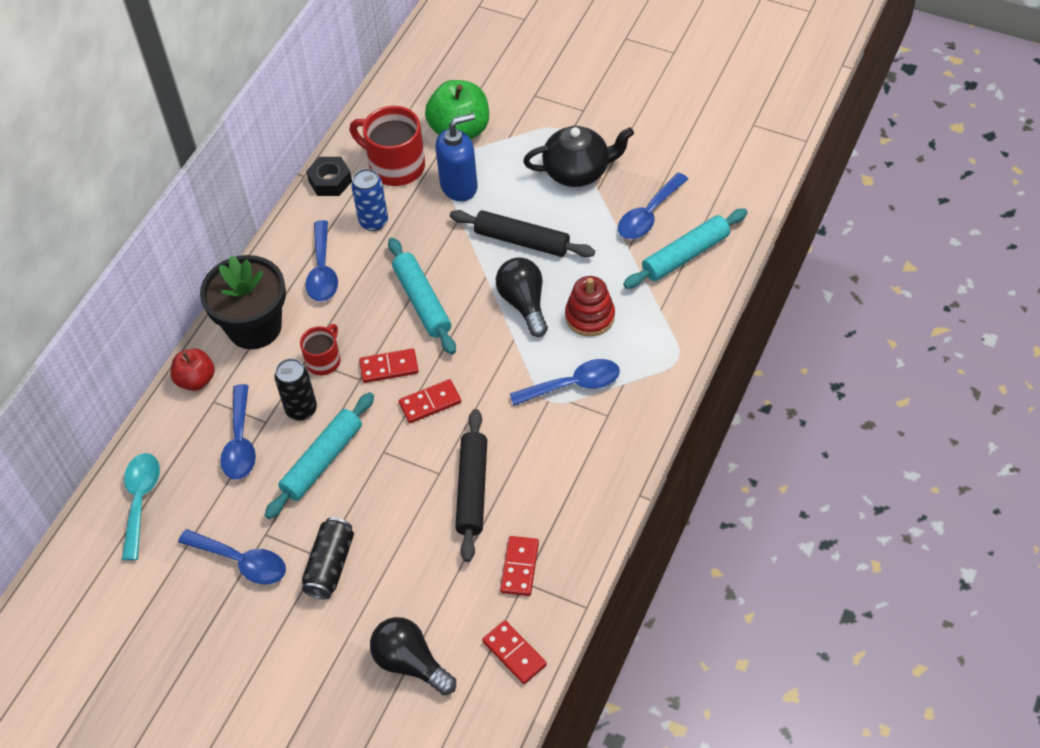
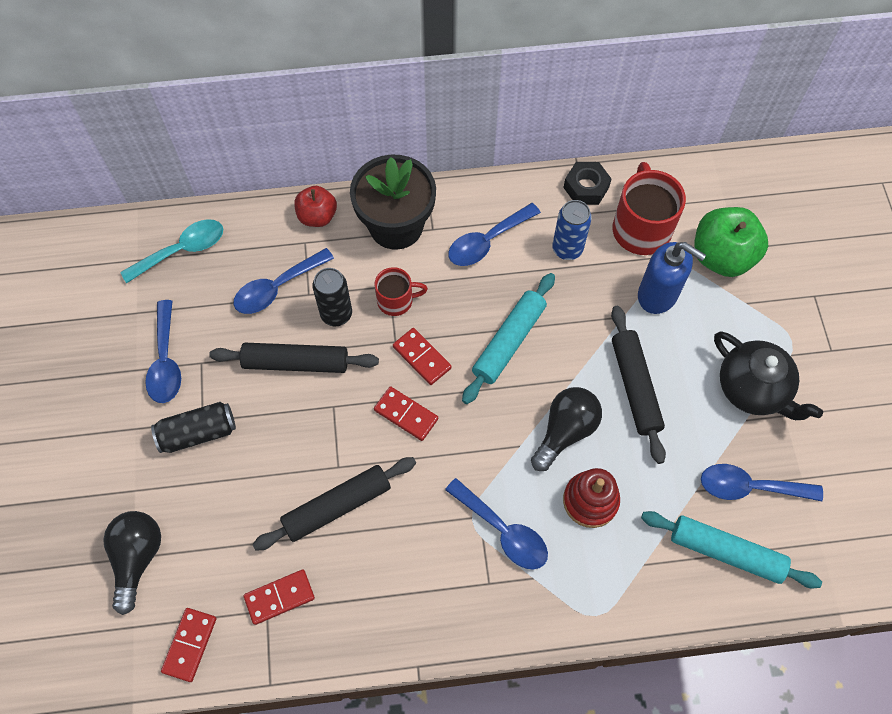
camera: 55 degrees right, 10 degrees up
(322, 460) = (296, 363): turquoise rolling pin -> black rolling pin

